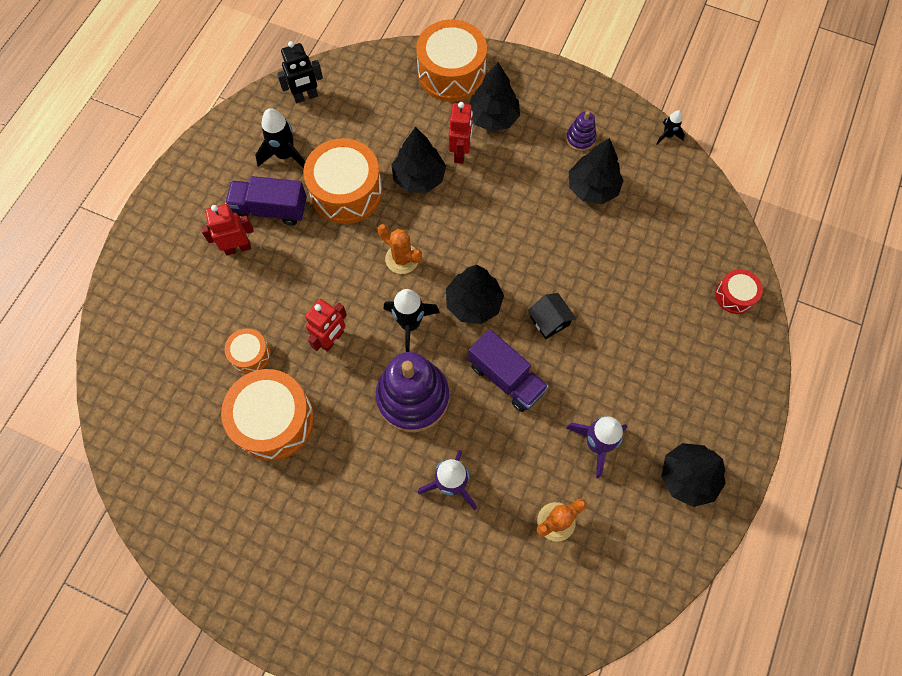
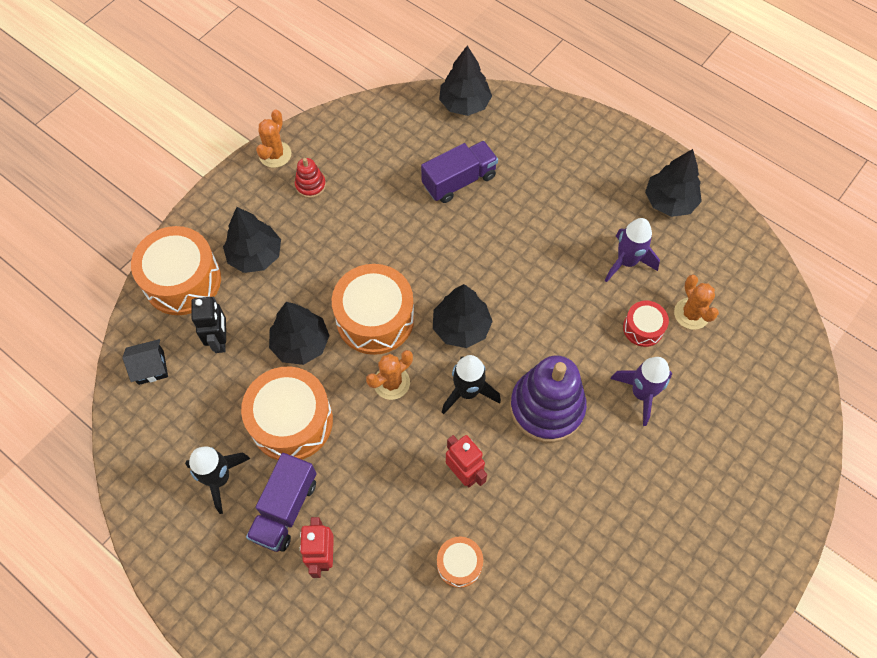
camera: 75 degrees left, 5 degrees down
(274, 420) = (540, 552): orange drum -> orange drum (375, 318)
(306, 97) = (148, 440): black robot -> black robot (220, 340)
(460, 153) = (286, 296): red robot -> none
(506, 378) = (546, 319): purple truck -> purple truck (459, 181)
(549, 321) = (498, 266): black house -> black house (151, 367)
(580, 139) = (310, 185): purple stacking toy -> red stacking toy
(592, 188) = (369, 191): black tree -> black tree (464, 104)
(602, 101) = (275, 154): none -> orange cactus
(667, 135) = (334, 114): black rocket -> none
(734, 295) = (513, 115): red drum -> red drum (643, 328)

